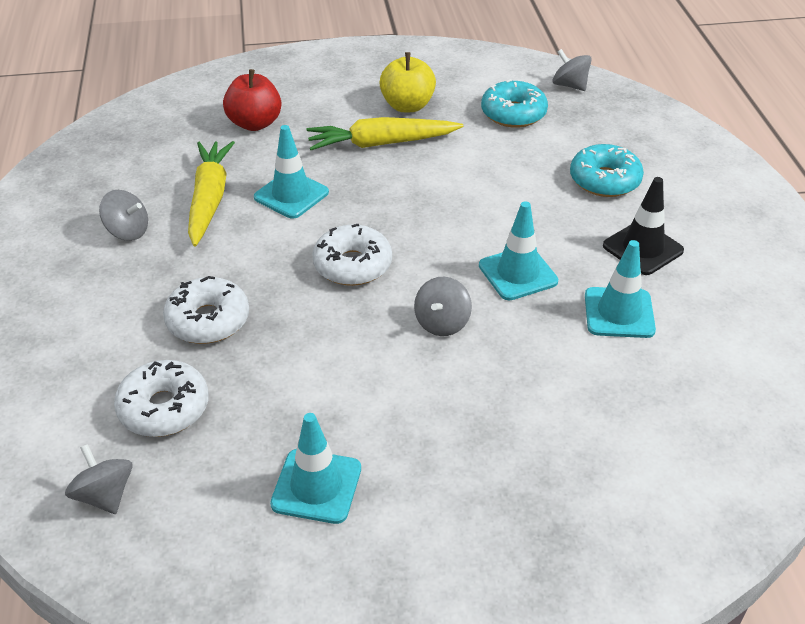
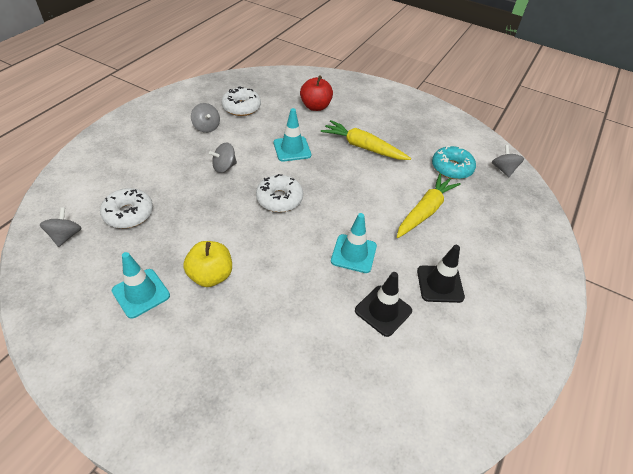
camera: 35 degrees right, 5 degrees up
(208, 320) = (190, 186): white donut -> white donut (241, 107)
(209, 199) = (255, 131): yellow carrot -> yellow carrot (425, 211)
(407, 106) = (399, 135): yellow apple -> yellow apple (211, 275)
(442, 323) = (286, 254): grey spinning top -> grey spinning top (224, 167)
(604, 180) = (462, 233): turquoise donut -> none
(619, 313) = (383, 310): turquoise traffic cone -> black traffic cone

